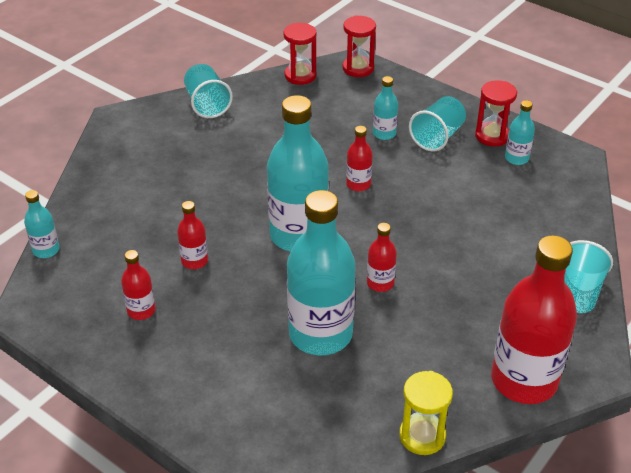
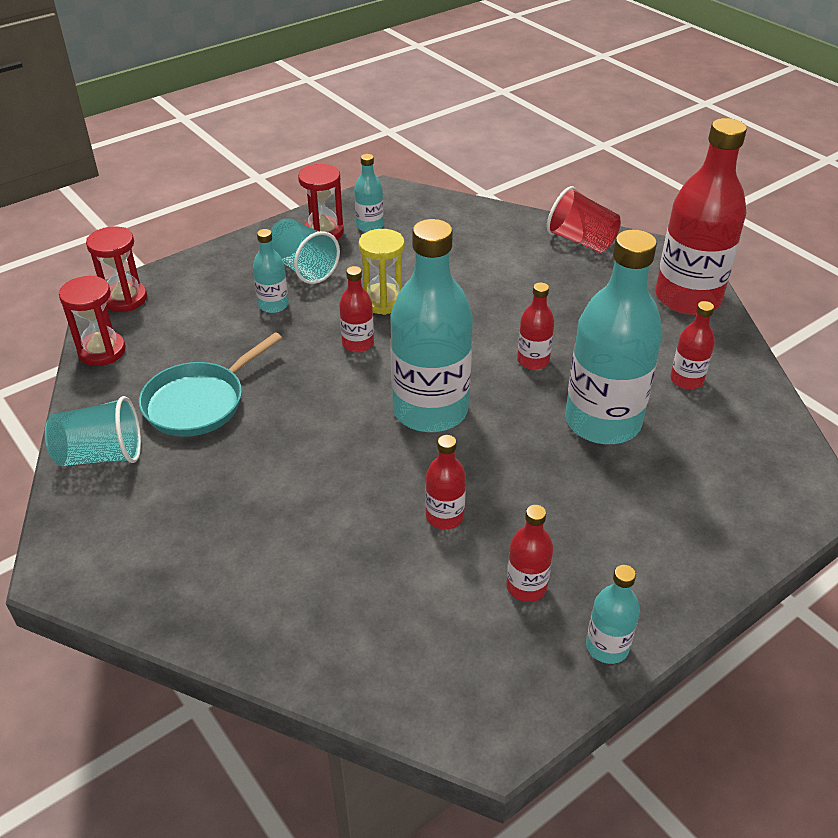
camera: 75 degrees left, 0 degrees up
(46, 250) = (358, 698): turquoise bottle -> turquoise bottle (607, 646)
(267, 128) = (199, 402): none -> turquoise pan
(396, 385) = (686, 380): none -> red bottle
(422, 436) = (754, 376): yellow hourglass -> yellow hourglass (383, 301)
(576, 293) = (581, 241): turquoise cup -> red cup

